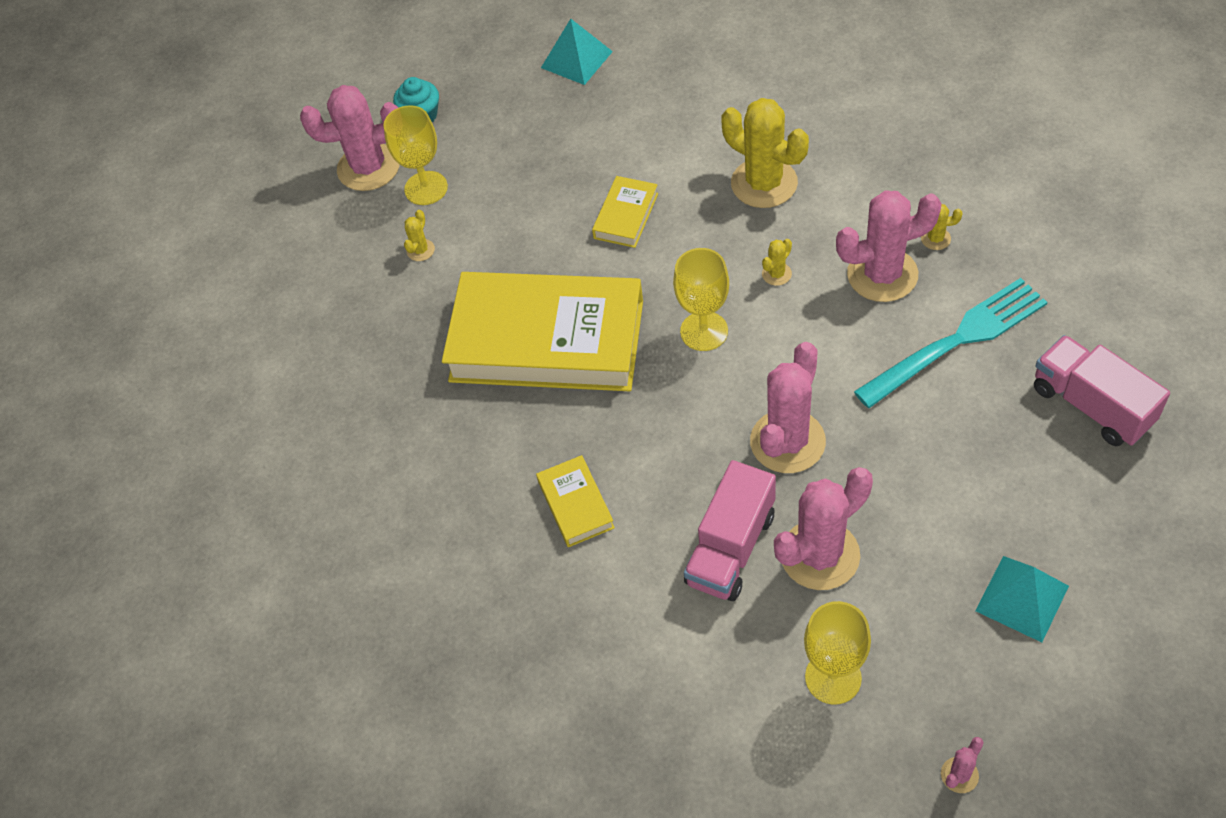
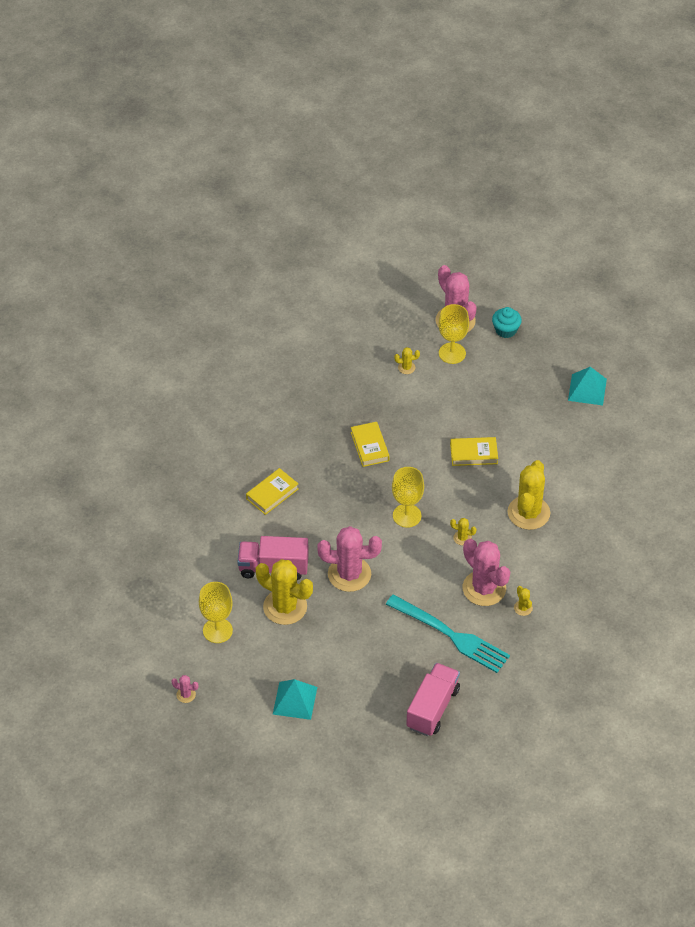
camera: 60 degrees right, 5 degrees down
(547, 340) = (369, 446): yellow book -> yellow book, size x0.42
(820, 555) = (285, 607): pink cactus -> yellow cactus

